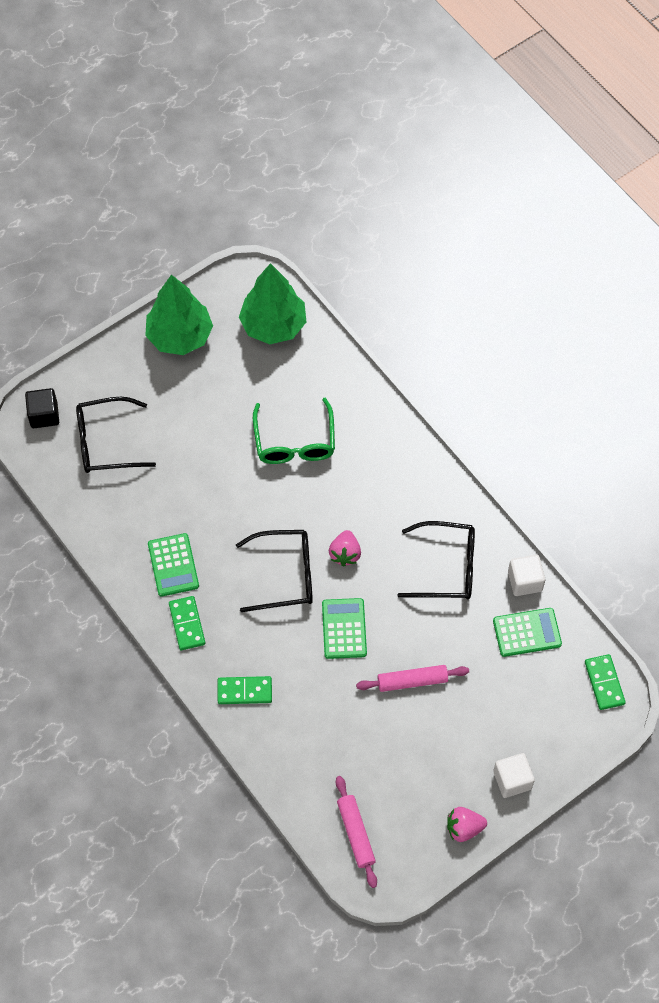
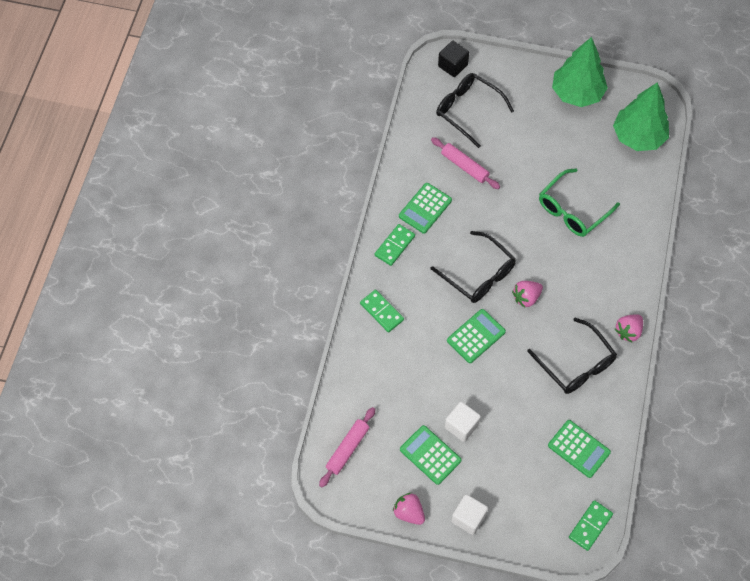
camera: 50 degrees right, 0 degrees up
(412, 681) = (479, 404): pink rolling pin -> pink rolling pin (464, 166)
(425, 764) = (430, 455): none -> green calculator
(454, 498) = (628, 331): none -> pink strawberry
(525, 581) = (613, 420): white cube -> white cube (461, 426)

